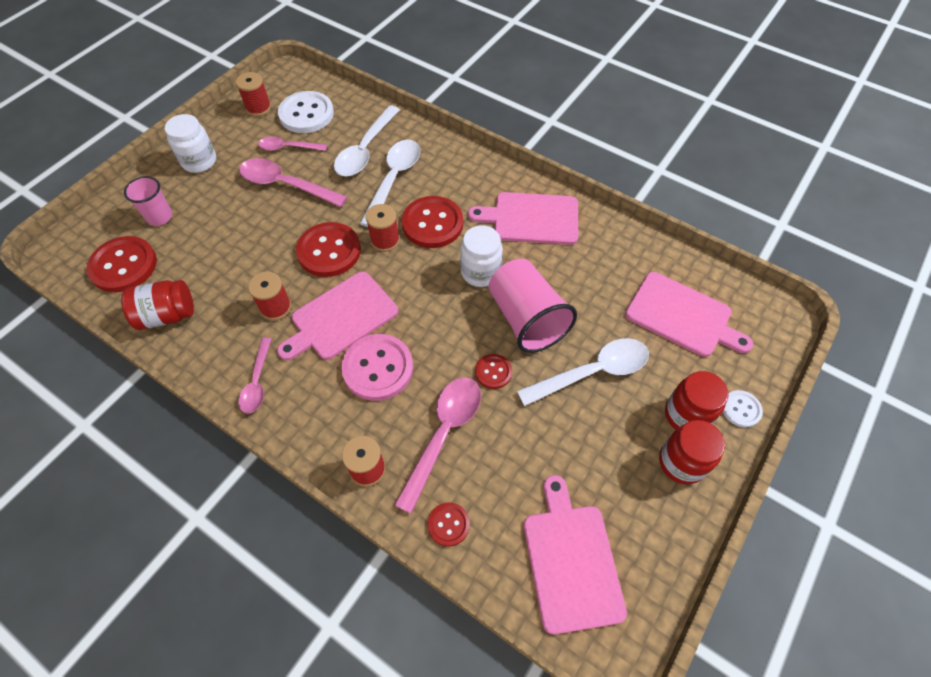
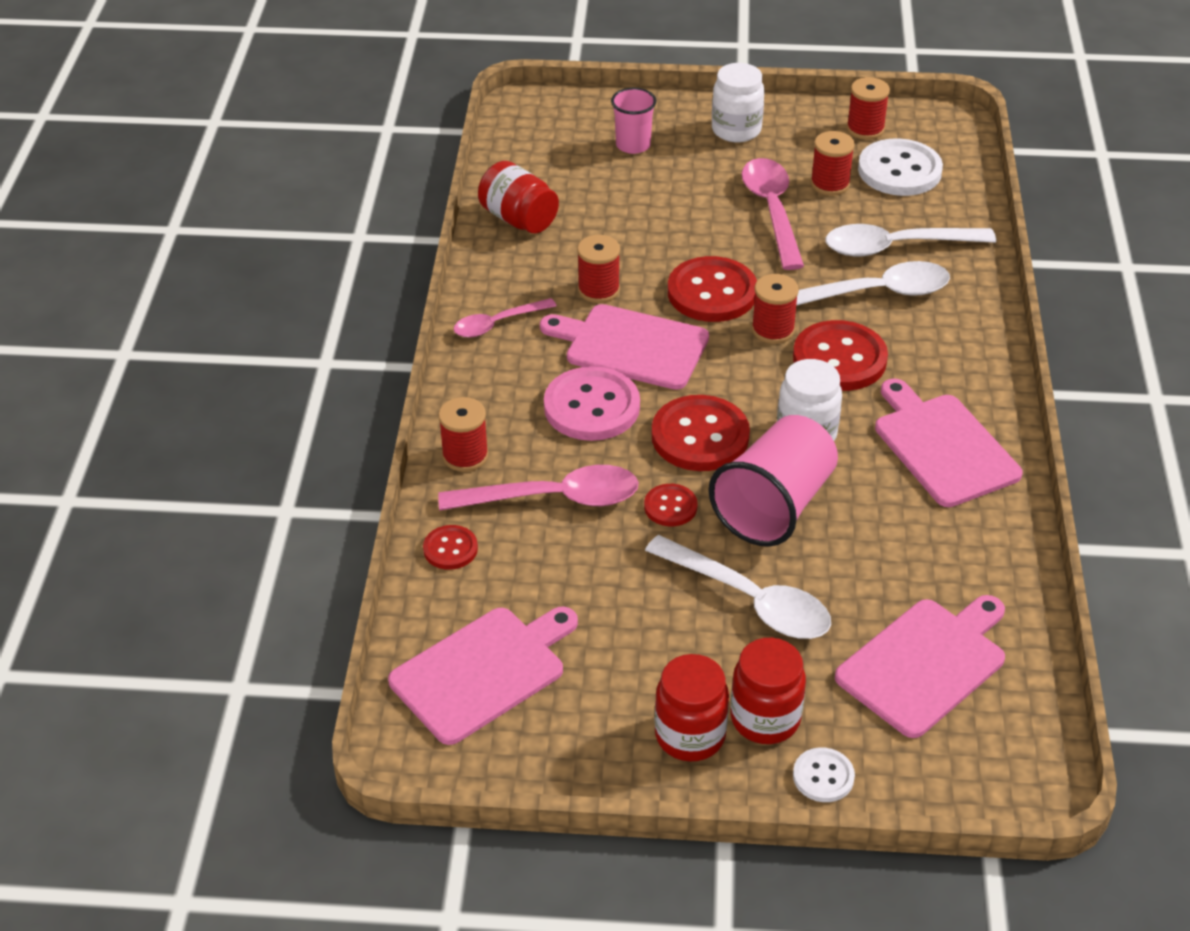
camera: 60 degrees right, 15 degrees down
(123, 266) = (549, 157): red button -> red button (700, 436)
(288, 148) = (830, 184): pink spoon -> red spool
(682, 316) = (925, 664): pink cutting board -> pink cutting board turned 135 degrees counterclockwise

